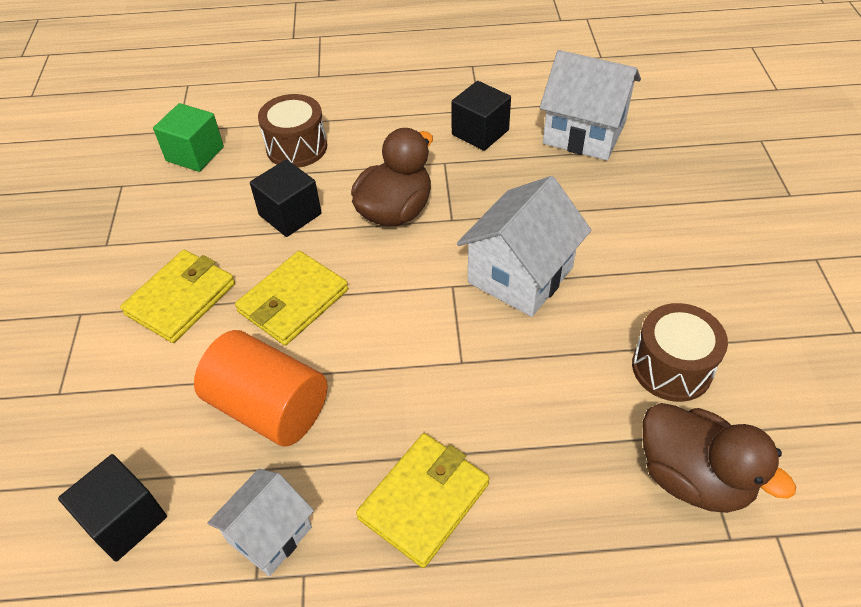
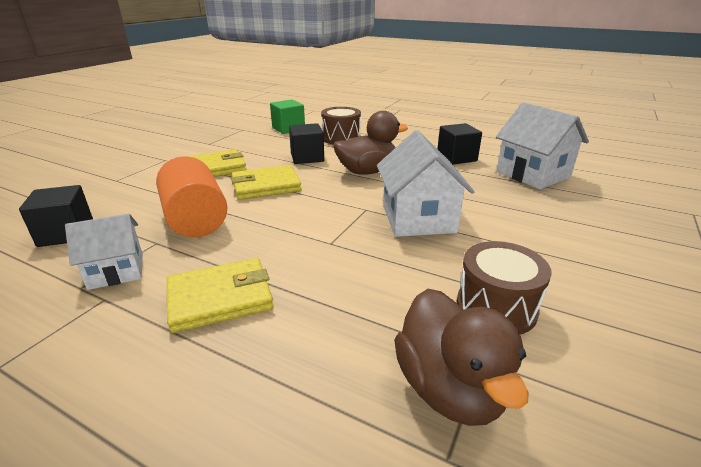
camera: 30 degrees right, 20 degrees down
(520, 275) = (418, 219): white house -> white house turned 75 degrees counterclockwise

